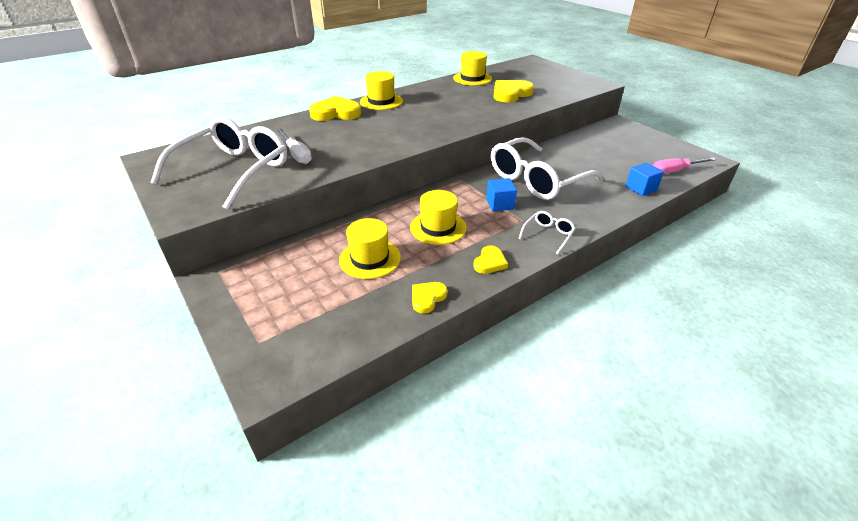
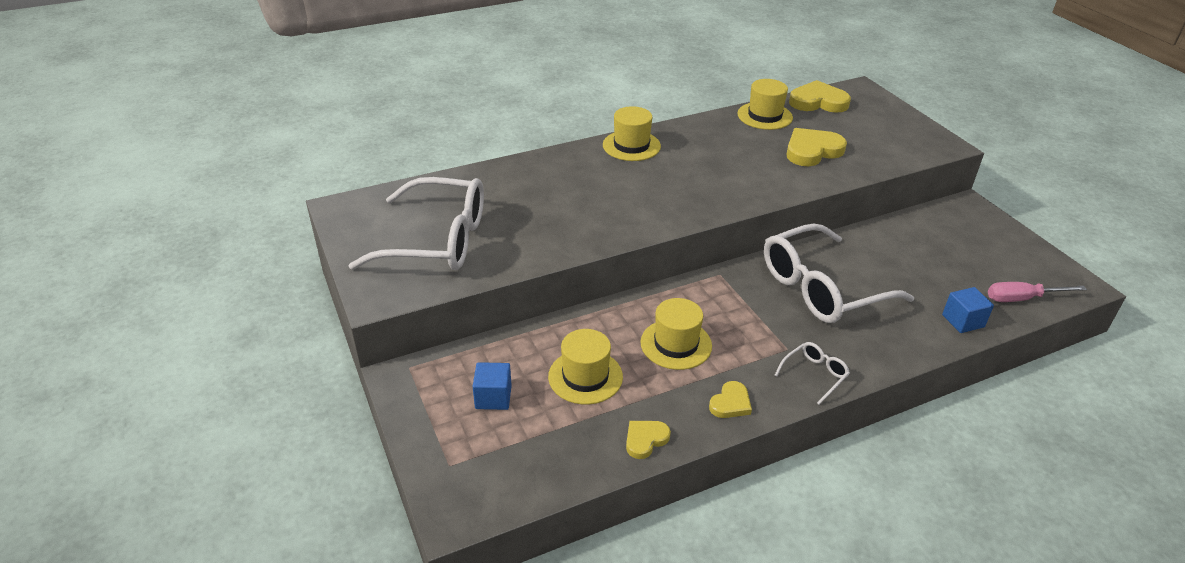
camera: 10 degrees right, 0 degrees up
(233, 171) = (437, 240): white glasses -> white glasses turned 60 degrees clockwise
(297, 154) = (514, 224): white screwdriver -> none
(336, 113) = (569, 160): yellow heart -> yellow heart (818, 102)
(500, 204) = (763, 320): blue cube -> blue cube (493, 397)

